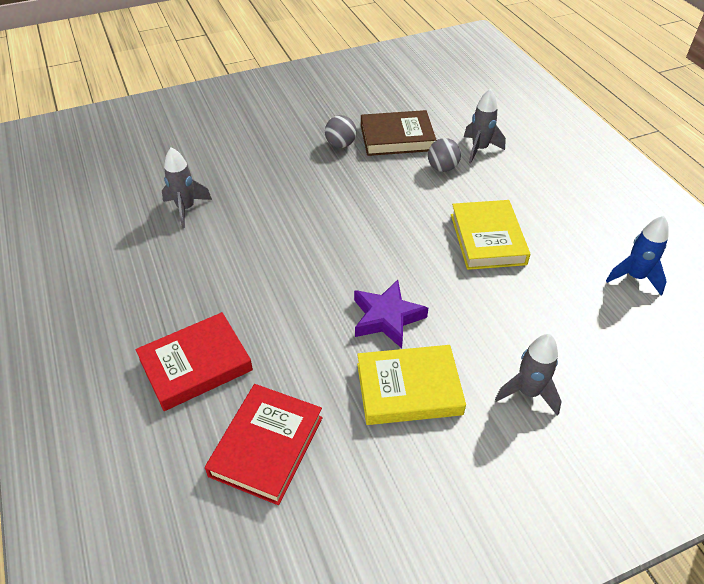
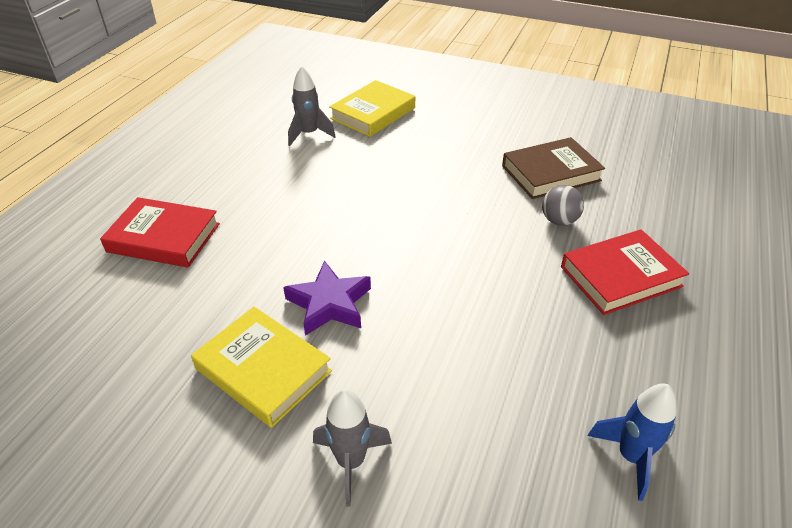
camera: 45 degrees right, 5 degrees down
(266, 446) = (119, 324): red book -> red book (620, 276)
(340, 144) = (490, 152): grey ball -> none
(397, 138) = (551, 173): brown book -> brown book turned 60 degrees counterclockwise
(479, 149) = (623, 226): grey rocket -> none
(487, 239) = (514, 306): yellow book -> yellow book (373, 113)

